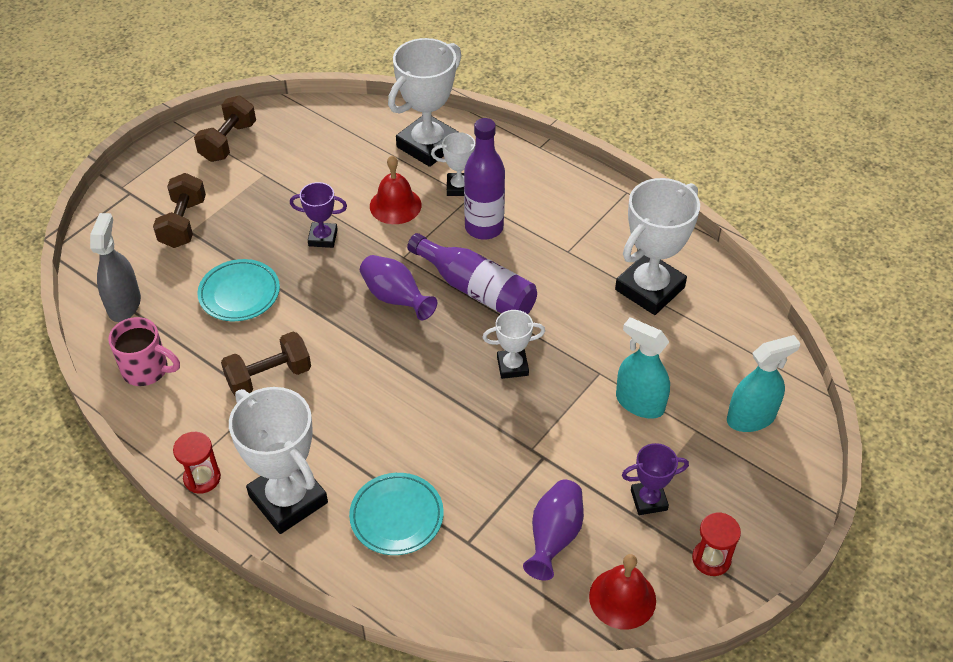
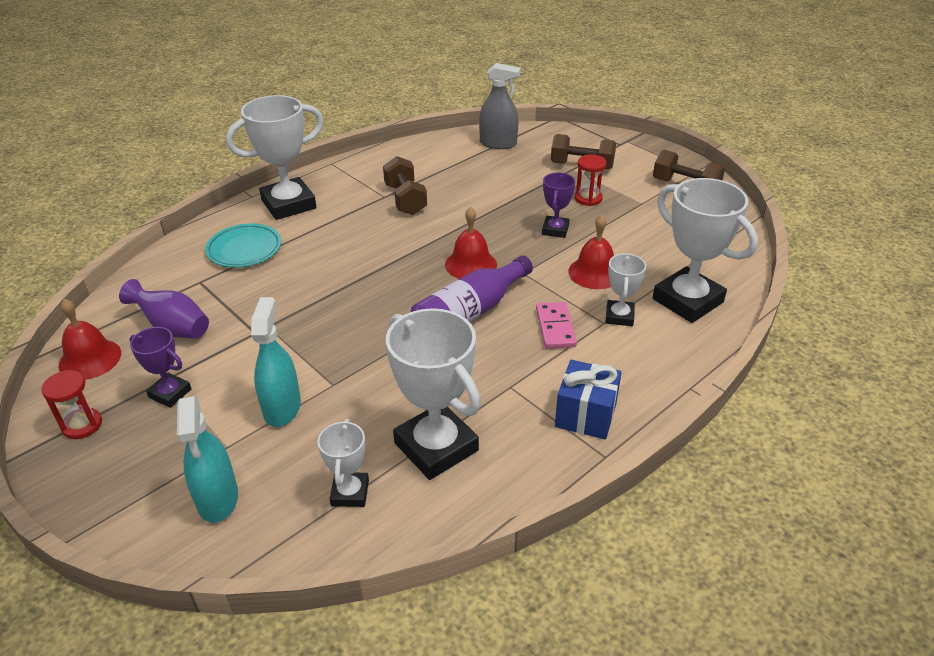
camera: 100 degrees right, 10 degrees down
(147, 370) = (432, 152): pink mug -> none
(202, 478) = (326, 172): red hourglass -> red hourglass (588, 198)
(239, 294) = (497, 189): turquoise plate -> none
(395, 298) = (471, 264): purple vase -> red bell
(484, 228) = (555, 327): purple bottle -> pink domino
(512, 366) = (365, 326): white trophy -> white trophy (350, 493)
(587, 204) = (585, 415): none -> blue gift
(639, 403) = (282, 408): turquoise spray bottle -> turquoise spray bottle turned 45 degrees counterclockwise
(648, 500) = (170, 393): purple trophy -> purple trophy turned 60 degrees counterclockwise

